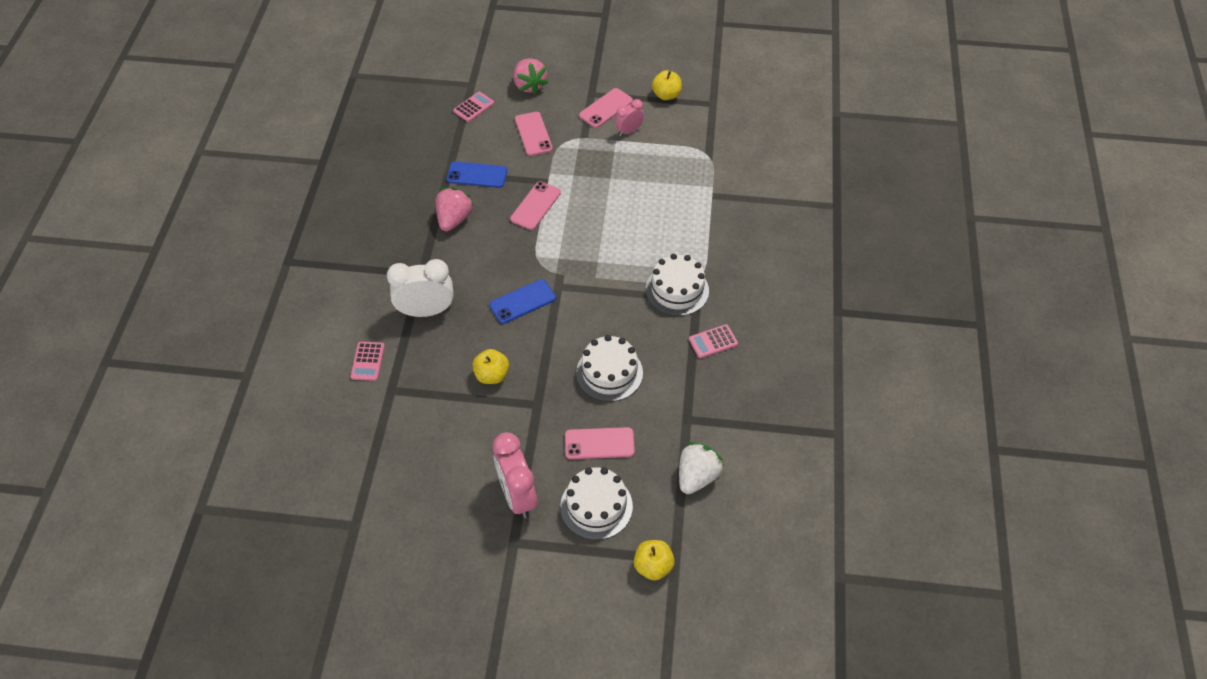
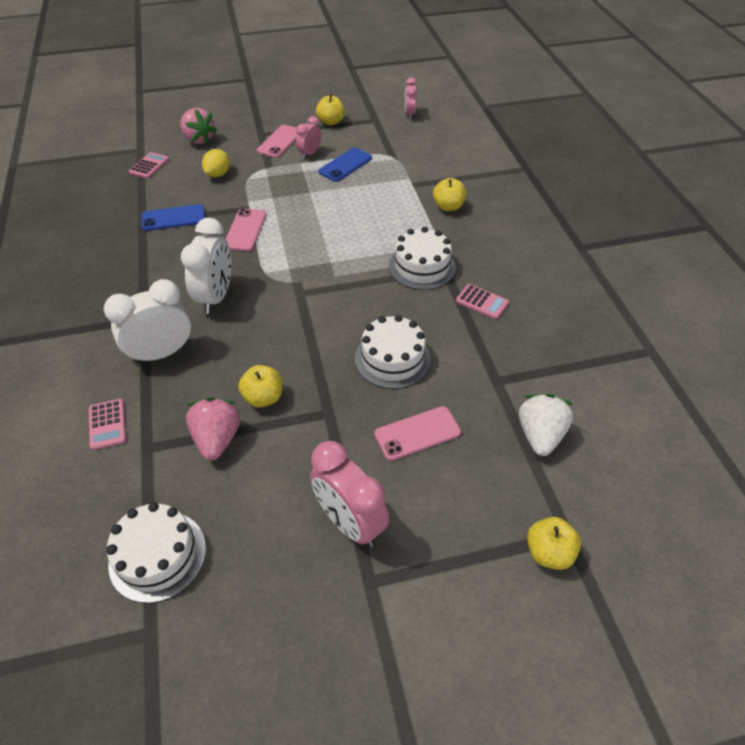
camera: 20 degrees left, 5 degrees down
(454, 219) = (163, 261): pink strawberry -> pink strawberry (217, 439)
(486, 269) = (216, 297): none -> white clock
(522, 301) = (268, 316): blue phone -> blue phone (345, 165)
(533, 134) = (218, 174): pink phone -> yellow lemon
(596, 506) = (448, 504): white cake -> white cake (157, 555)
(713, 342) = (482, 302): pink calculator -> pink calculator turned 105 degrees counterclockwise
(734, 231) = (448, 207): none -> yellow apple
(751, 104) = (410, 114): none -> pink clock

